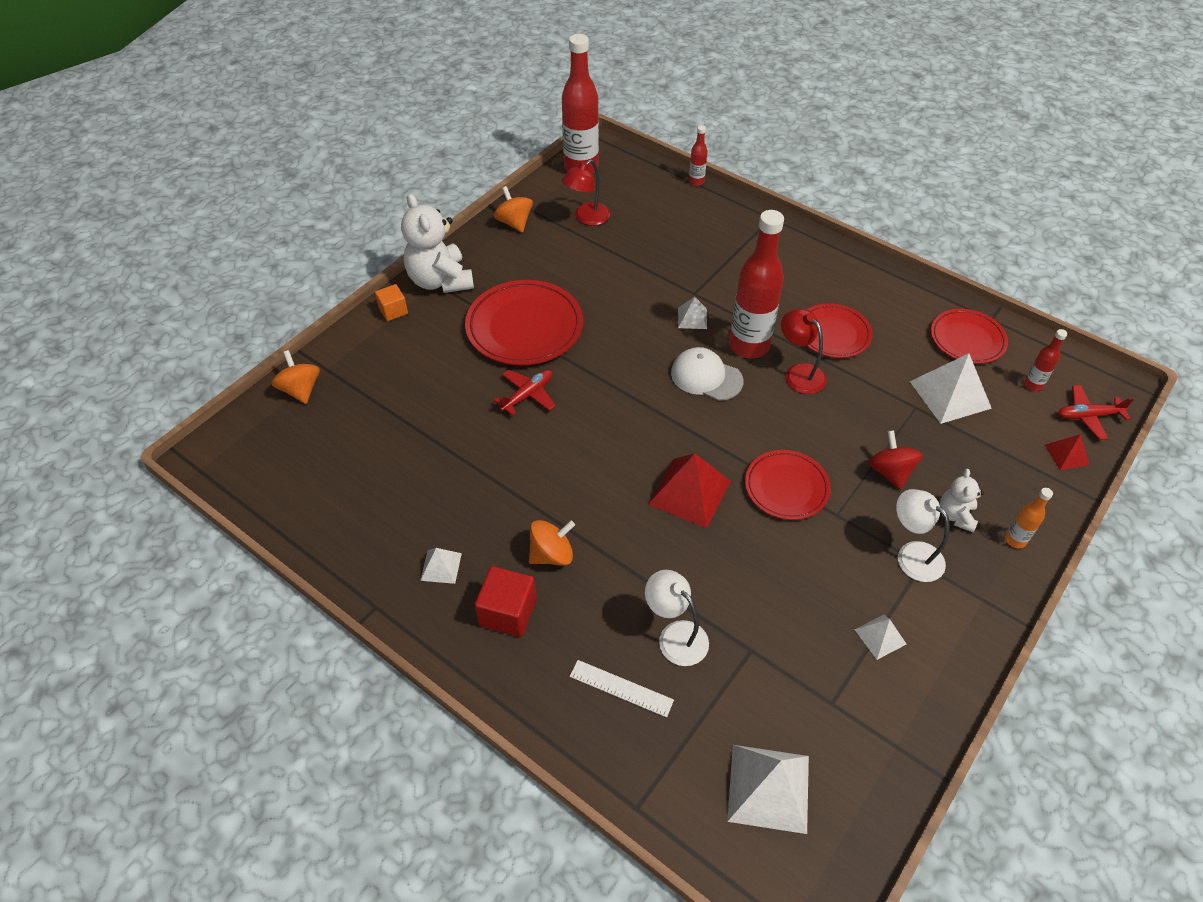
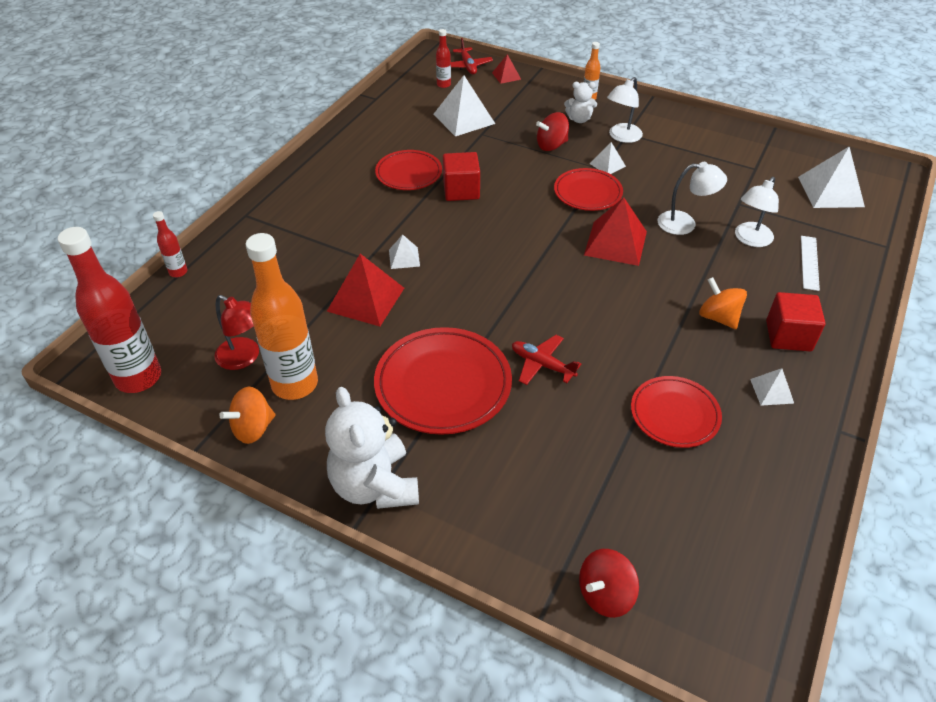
camera: 100 degrees left, 5 degrees down
(301, 390) = (605, 594): orange spinning top -> red spinning top
(393, 311) = (440, 525): orange cube -> none
(440, 281) = (375, 485): white teddy bear -> white teddy bear turned 105 degrees clockwise
(551, 244) = (295, 384): none -> orange bottle
(639, 288) = (366, 299): none -> red pyramid
(706, 377) = (481, 243): white cap -> none
(716, 572) = (685, 223): none -> white lamp
(749, 346) = (434, 220): red bottle -> none
(799, 373) = (461, 190): red lamp -> red cube
(880, 637) = (694, 150): white pyramid -> white pyramid (607, 165)
(967, 339) = (401, 109): red plate -> red plate (674, 414)

